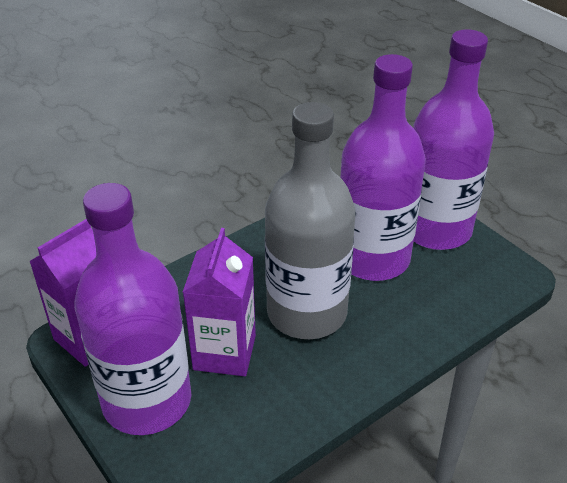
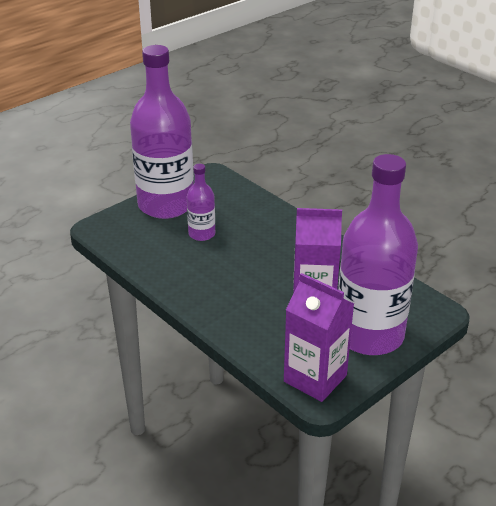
camera: 95 degrees left, 5 degrees down
(307, 313) = (265, 263): grey bottle -> none
(372, 258) = (202, 234): purple bottle -> purple bottle, size x0.46

